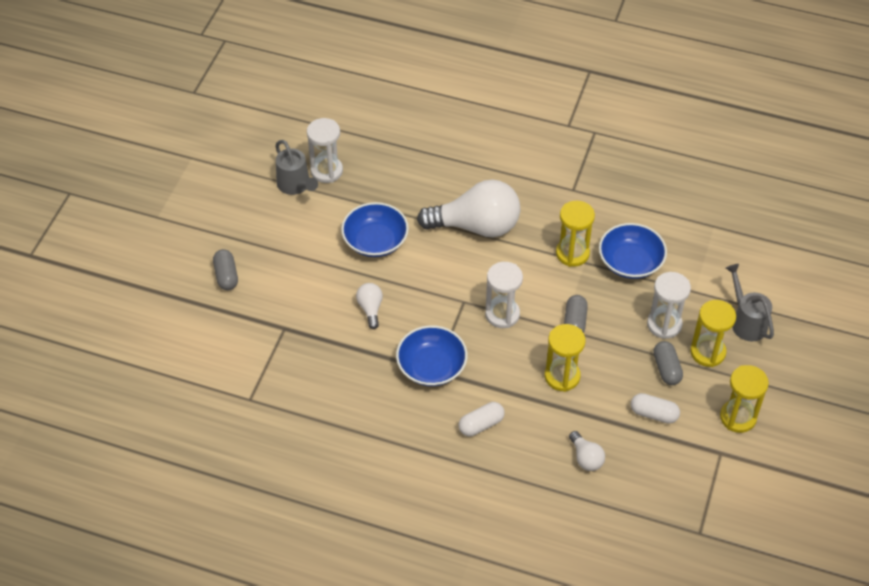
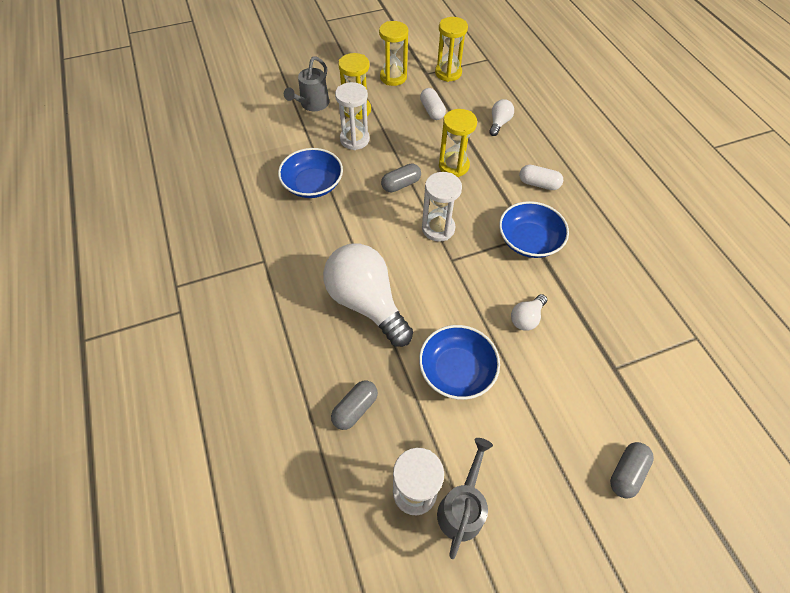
camera: 130 degrees left, 5 degrees up
(572, 253) = (336, 221): yellow hourglass -> yellow hourglass (448, 73)
(666, 369) = (390, 121): grey capsule -> grey capsule (355, 408)

